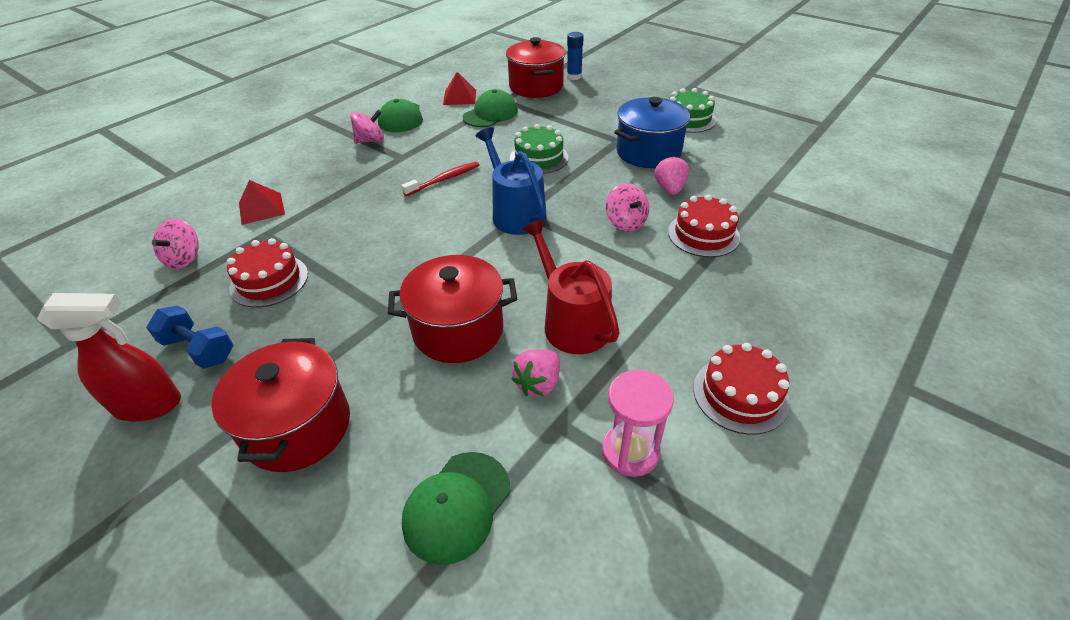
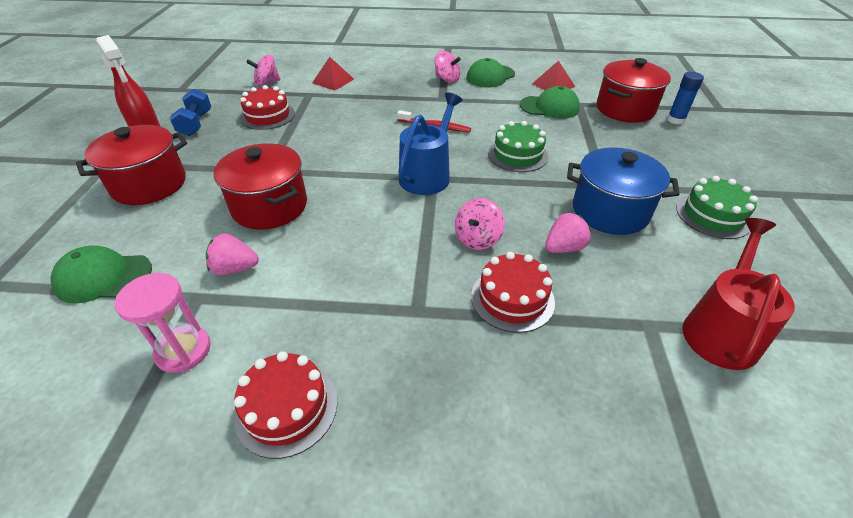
camera: 55 degrees right, 0 degrees up
(572, 322) = (315, 259): red watering can -> red watering can (721, 330)

